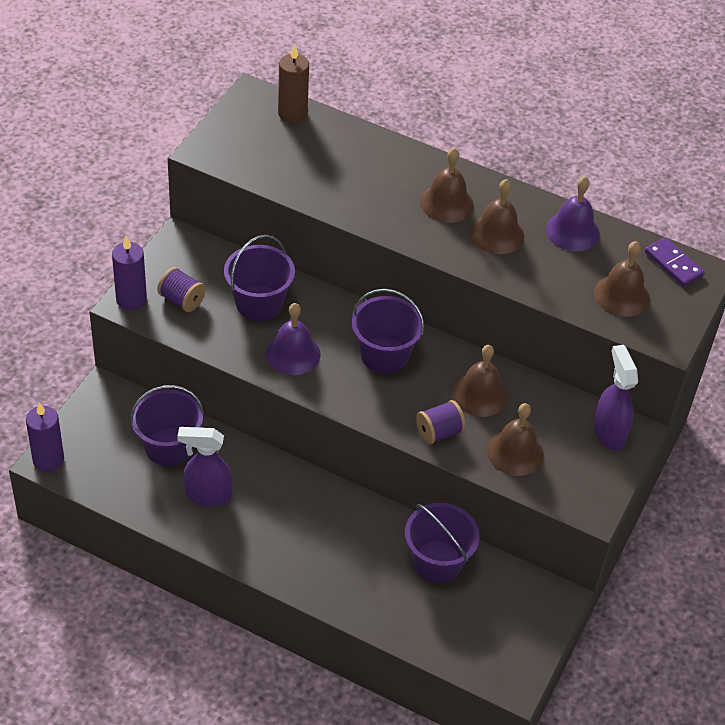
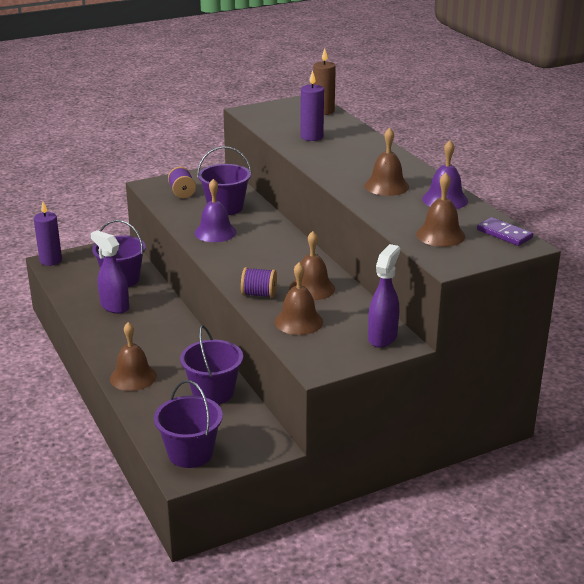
camera: 40 degrees right, 20 degrees down
(131, 299) = (154, 184): purple candle -> purple candle (311, 137)
(384, 355) = (272, 251): purple bucket -> purple bucket (190, 453)
(446, 203) = (370, 166): brown bell -> brown bell (133, 377)
(673, 264) = (504, 234): purple domino -> purple domino turned 45 degrees counterclockwise

